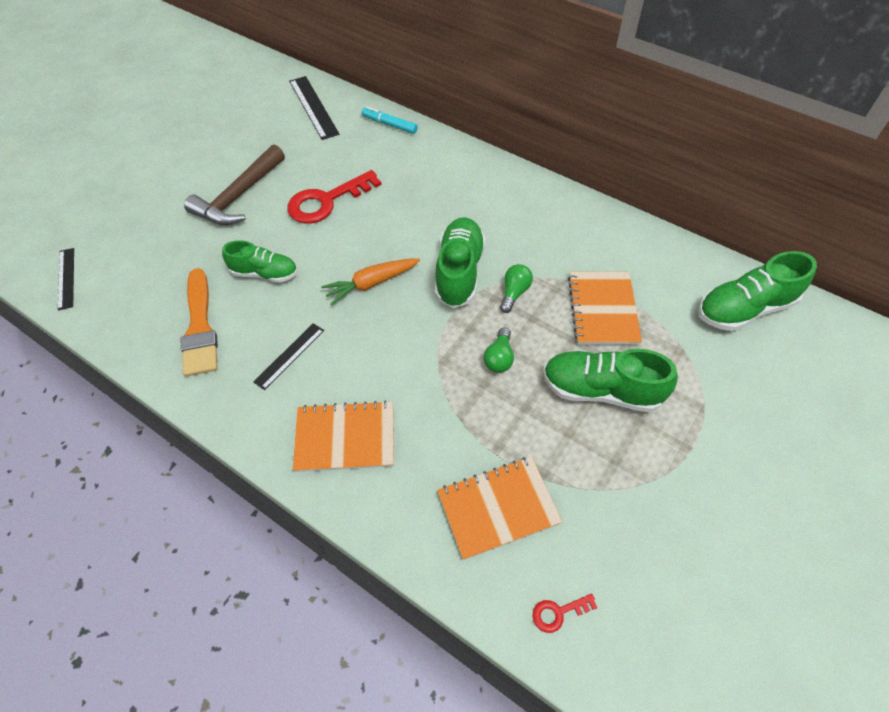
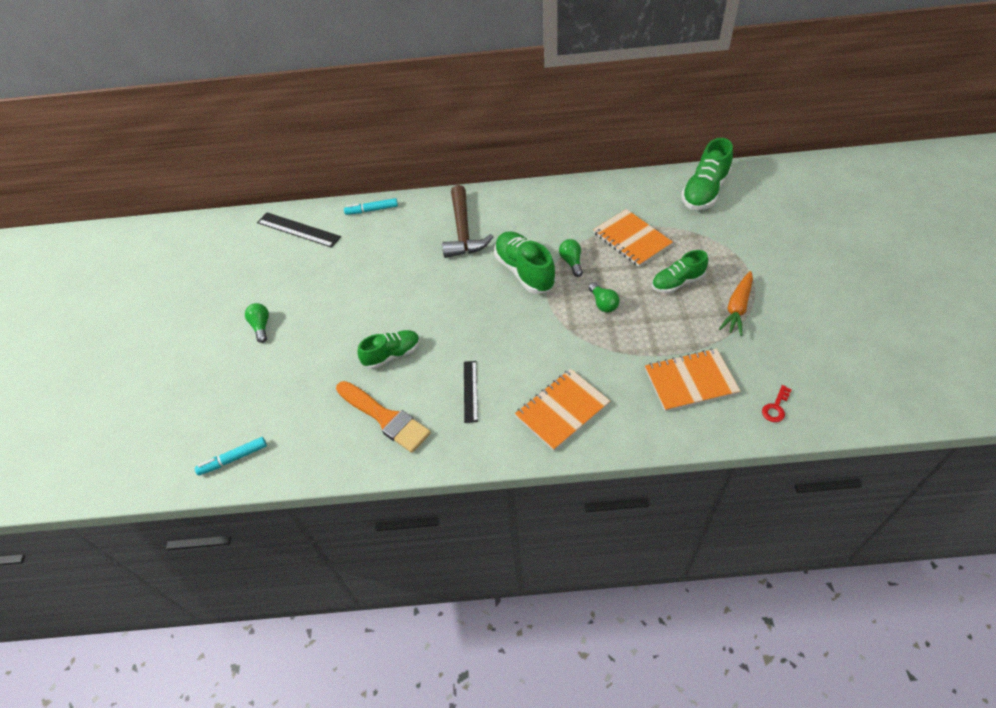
camera: 35 degrees left, 5 degrees down
(66, 278) = (233, 459): black ruler -> turquoise marker
(199, 177) = (261, 326): none -> green light bulb
(239, 196) = (311, 320): brown hammer -> brown hammer (463, 231)
(326, 201) = (383, 284): red key -> none
(371, 283) = (475, 314): orange carrot -> orange carrot (737, 308)
(498, 508) = (690, 381): orange notebook -> orange notebook turned 45 degrees clockwise
(601, 390) = (677, 282): green shoe -> green shoe, size x0.66

